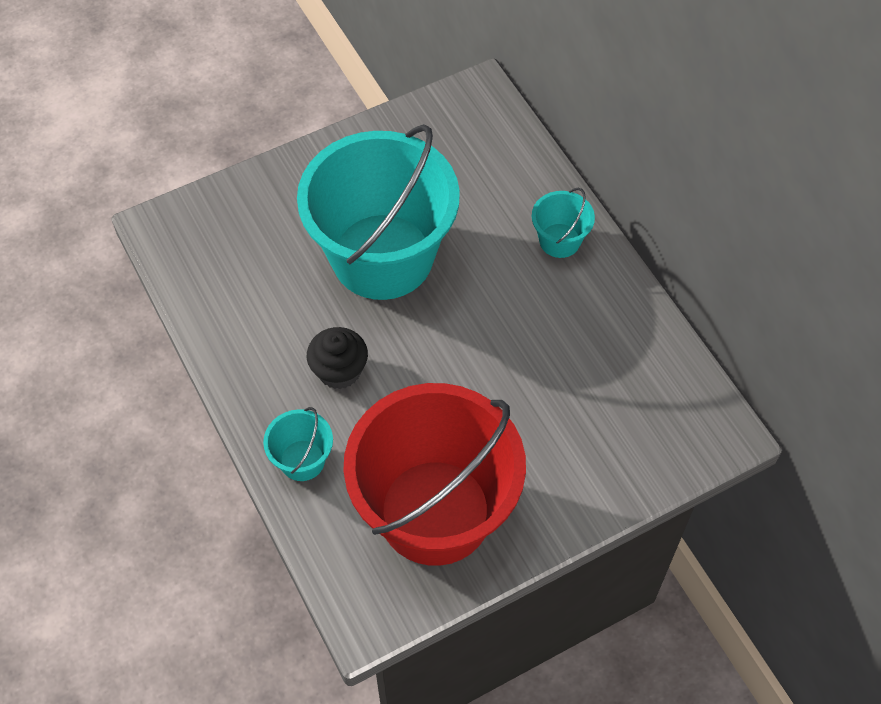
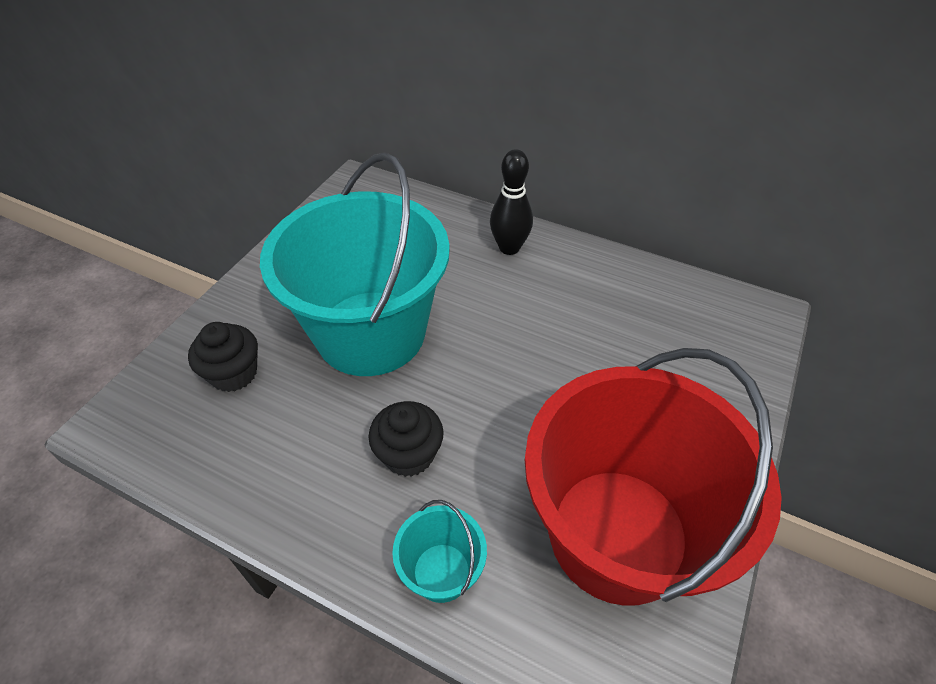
camera: 35 degrees left, 10 degrees down
(261, 233) = (234, 373): none -> black cupcake
(559, 240) = (509, 248): turquoise bucket -> black bowling pin

